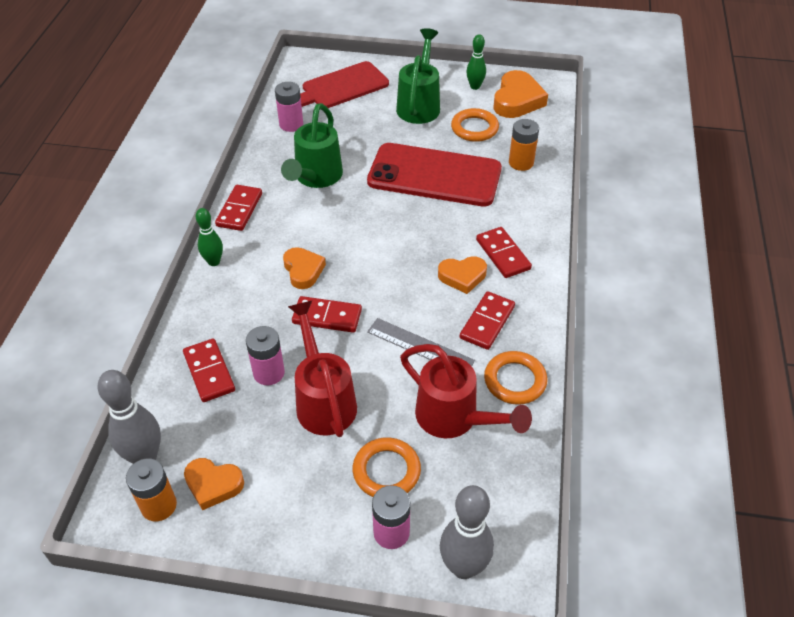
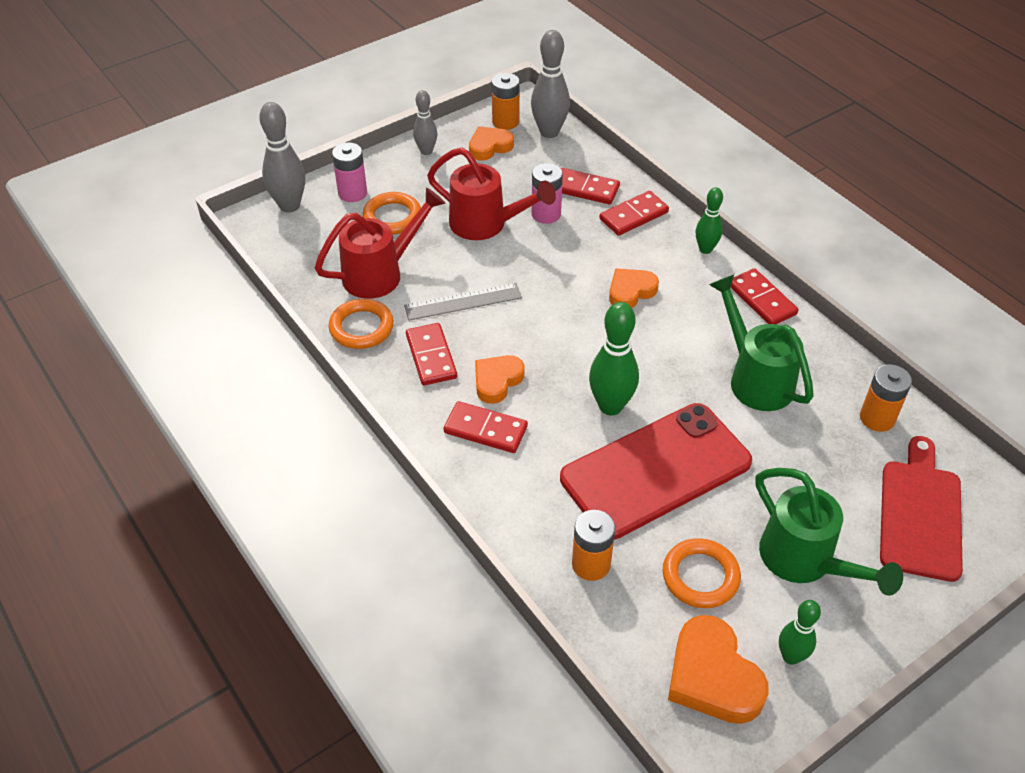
camera: 135 degrees right, 0 degrees up
(270, 530) = (426, 151): none -> grey bowling pin
(291, 124) = (877, 418): pink battery -> orange battery
(303, 270) = (630, 291): orange heart -> orange heart turned 120 degrees clockwise
(327, 317) = (561, 273): red domino -> red domino (633, 216)
(414, 218) = (610, 406): none -> green bowling pin
(454, 418) = (380, 273): red watering can -> red watering can turned 150 degrees clockwise

